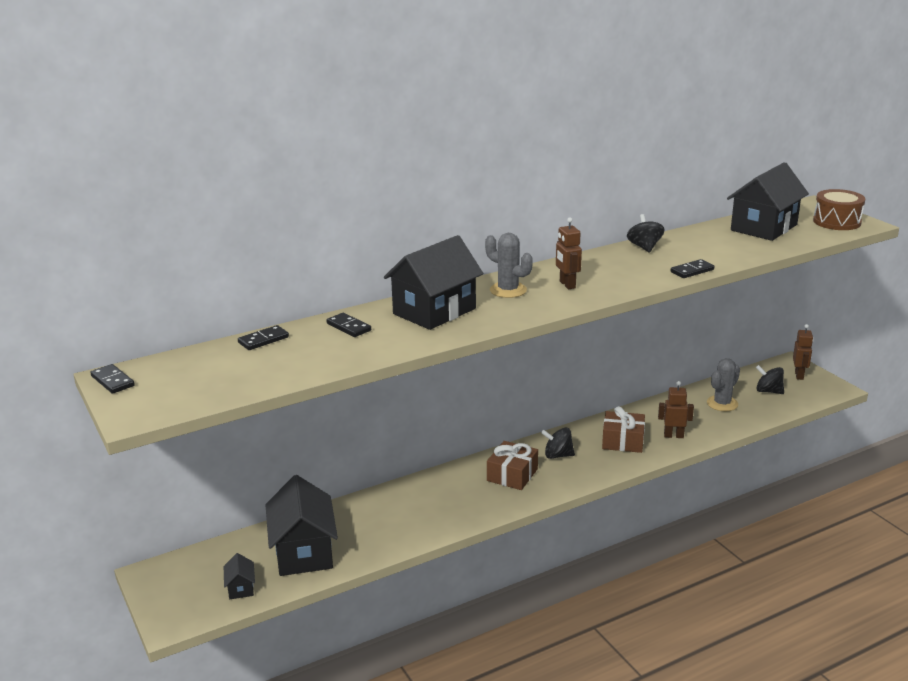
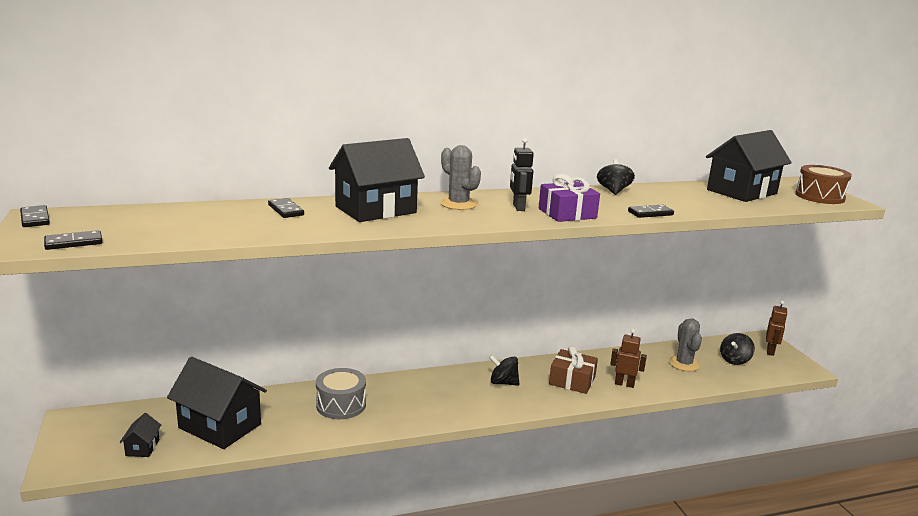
camera: 10 degrees right, 5 degrees down
(263, 340) = (199, 209): black domino -> black domino (73, 242)
(304, 552) = (220, 426): black house -> black house turned 60 degrees counterclockwise
(411, 508) = (341, 405): none -> grey drum
(512, 475) = (451, 392): brown gift -> none
(567, 285) = (518, 207): brown robot -> black robot
(616, 284) = (567, 213): none -> purple gift
(722, 403) = (684, 364): grey cactus -> grey cactus turned 60 degrees counterclockwise
(768, 391) = (734, 360): black spinning top -> black spinning top turned 90 degrees counterclockwise

